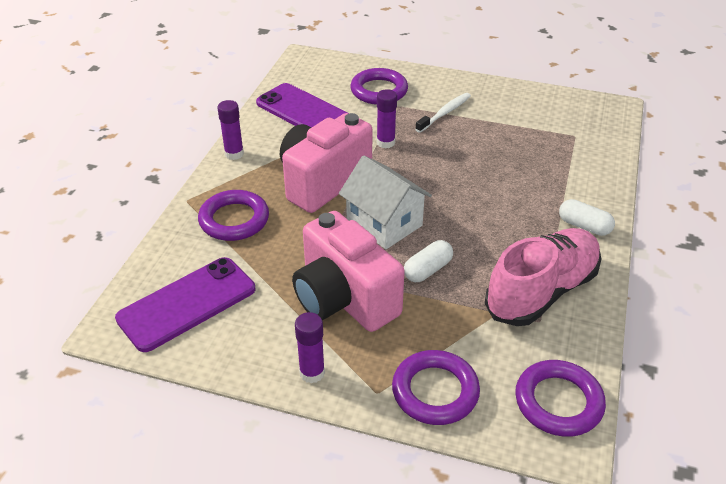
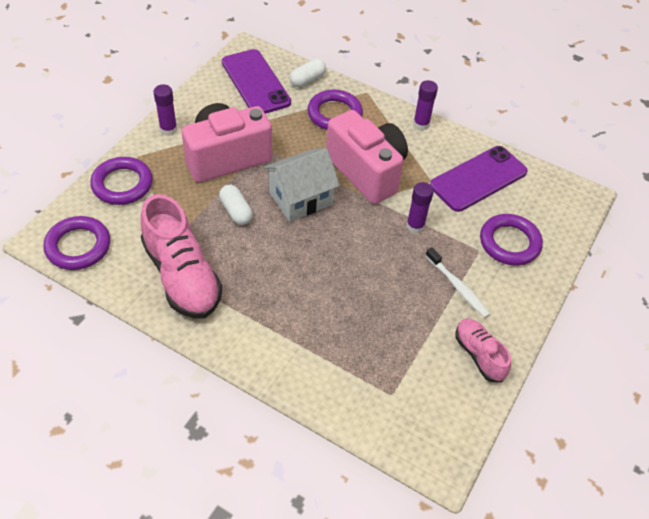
camera: 100 degrees right, 10 degrees up
(507, 98) = (479, 355): none -> pink shoe
(584, 226) = (246, 339): white capsule -> white capsule (307, 80)

